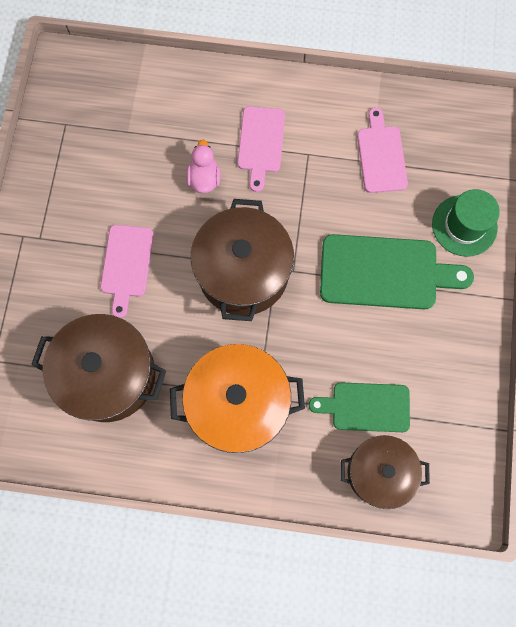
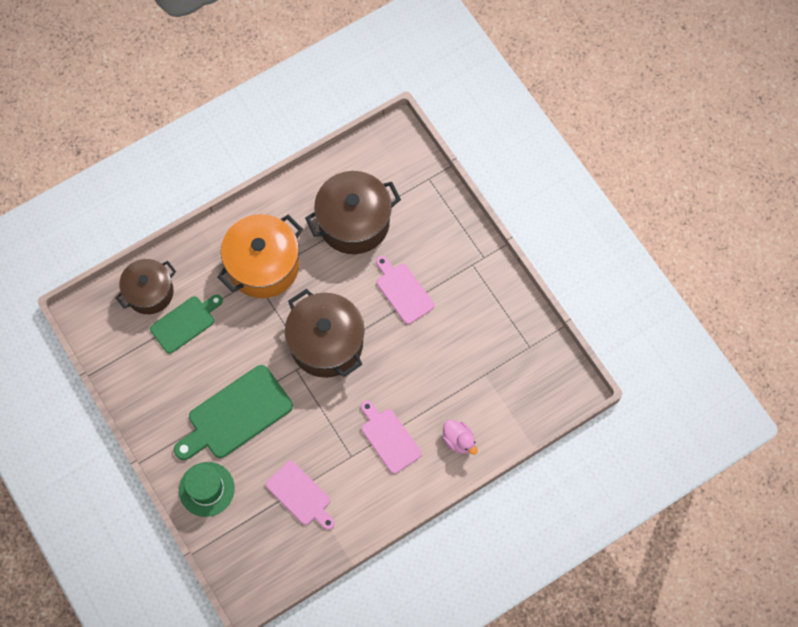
camera: 140 degrees right, 5 degrees down
(204, 179) = (404, 383): pink duck -> pink duck (459, 440)

